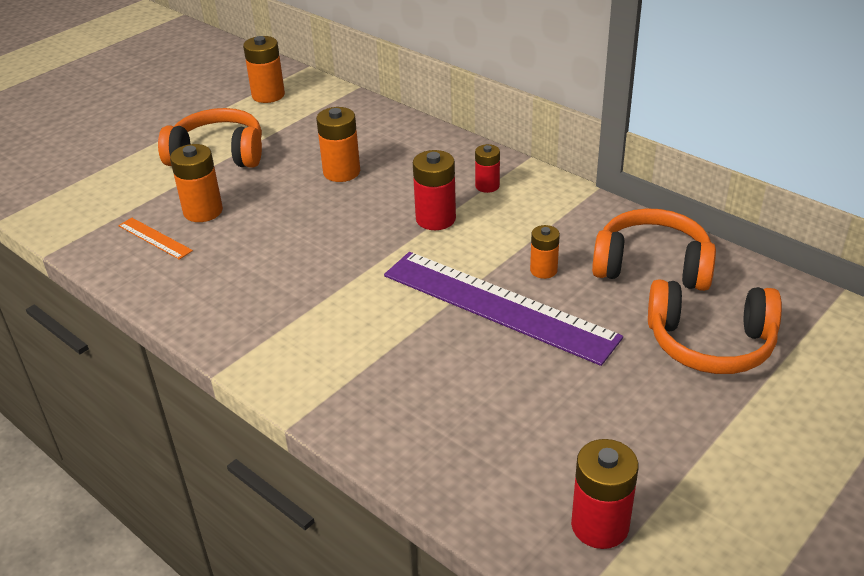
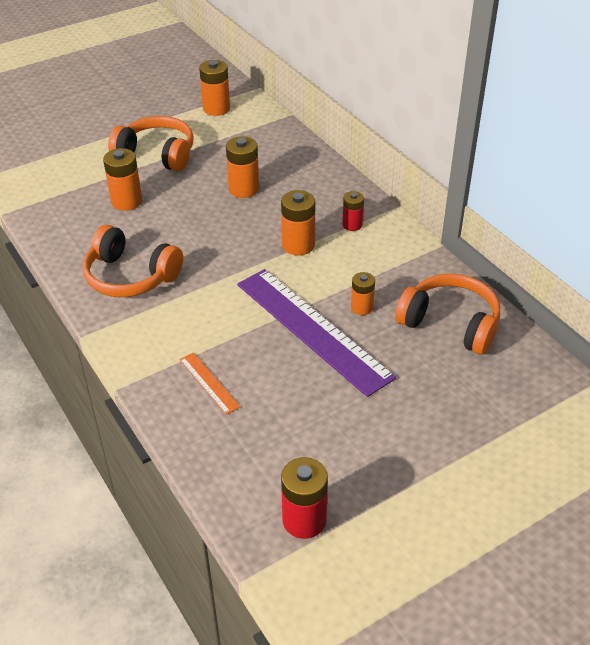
camera: 15 degrees right, 5 degrees up
(155, 238) = (83, 216): orange ruler -> orange ruler (209, 383)
(435, 219) = (298, 245): red battery -> orange battery
(710, 343) = (463, 399): orange headphones -> orange headphones (130, 276)

